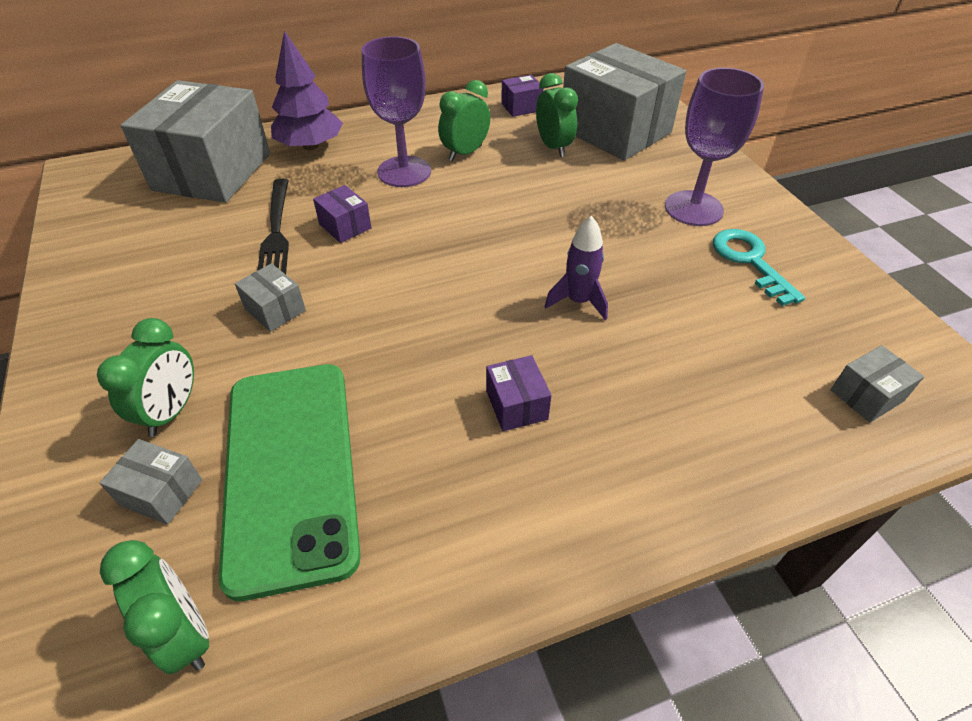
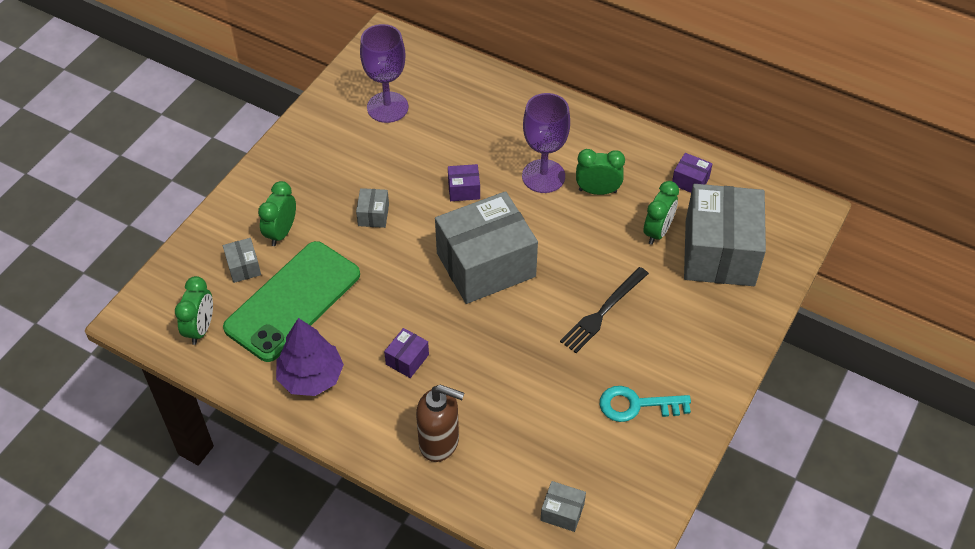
camera: 50 degrees right, 5 degrees up
(172, 411) = (281, 232): green clock -> green clock turned 135 degrees clockwise
(212, 172) = (446, 90): grey box -> grey box (486, 265)
(276, 229) = (429, 163): black fork -> black fork (603, 311)
(310, 146) = (518, 111): purple tree -> purple tree (311, 377)
(345, 226) = (464, 190): purple box -> purple box turned 75 degrees clockwise
(578, 301) = (510, 339): purple rocket -> none
(677, 450) = (439, 442): none -> brown soap dispenser
(693, 208) = (666, 347): purple goblet -> purple goblet (387, 107)
(750, 261) = (636, 405): turquoise key -> turquoise key turned 120 degrees counterclockwise

